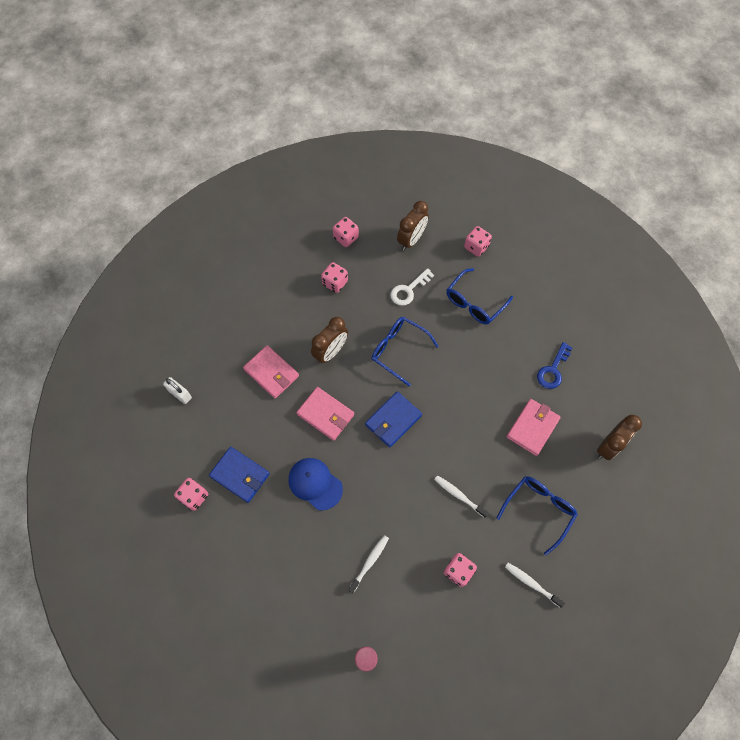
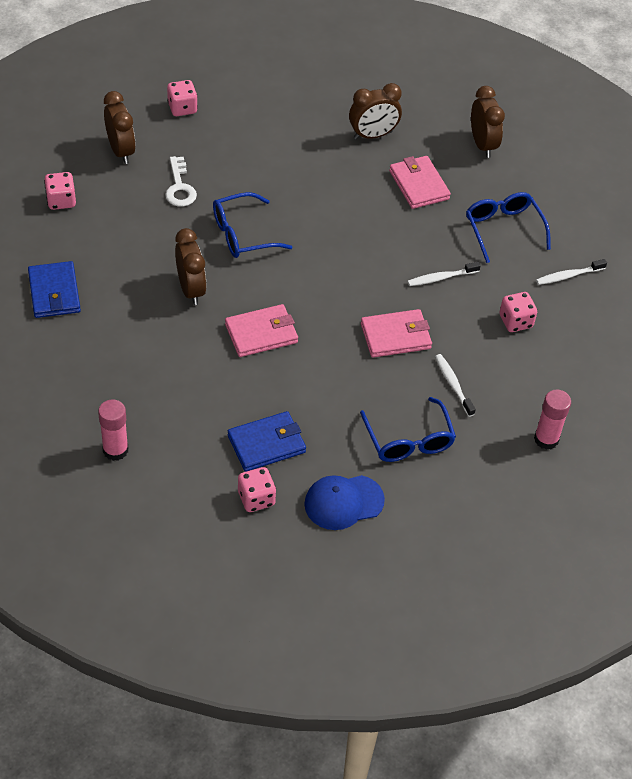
camera: 60 degrees left, 15 degrees down
(180, 394) = (115, 450): white padlock -> pink glue stick
(271, 373) = (168, 353): pink wallet -> pink wallet (395, 336)
(315, 483) = (332, 384): blue cap -> blue cap (343, 502)
(335, 283) = (109, 240): pink dice -> none
(393, 420) = (317, 282): blue wallet -> blue wallet (54, 292)
(474, 302) = (245, 146): blue glasses -> blue glasses (408, 439)
(553, 370) = (373, 135): blue key -> brown clock

